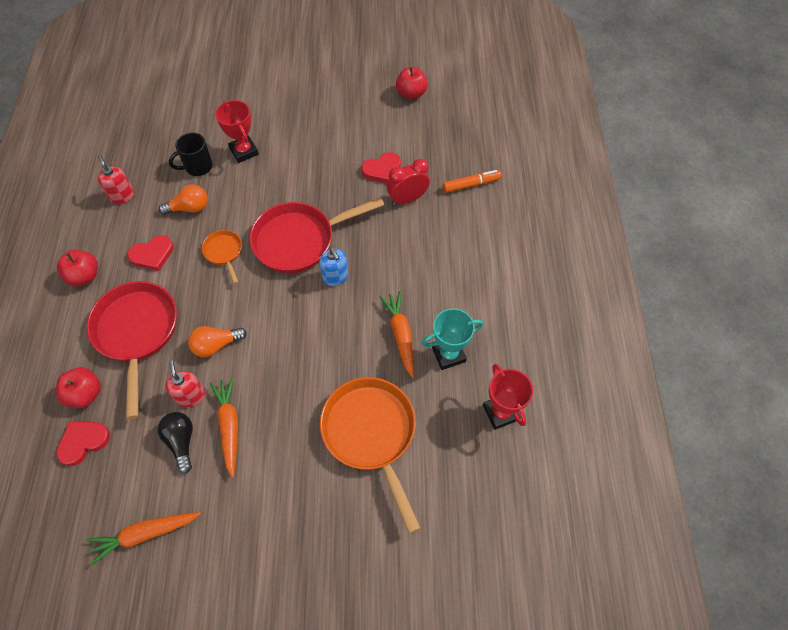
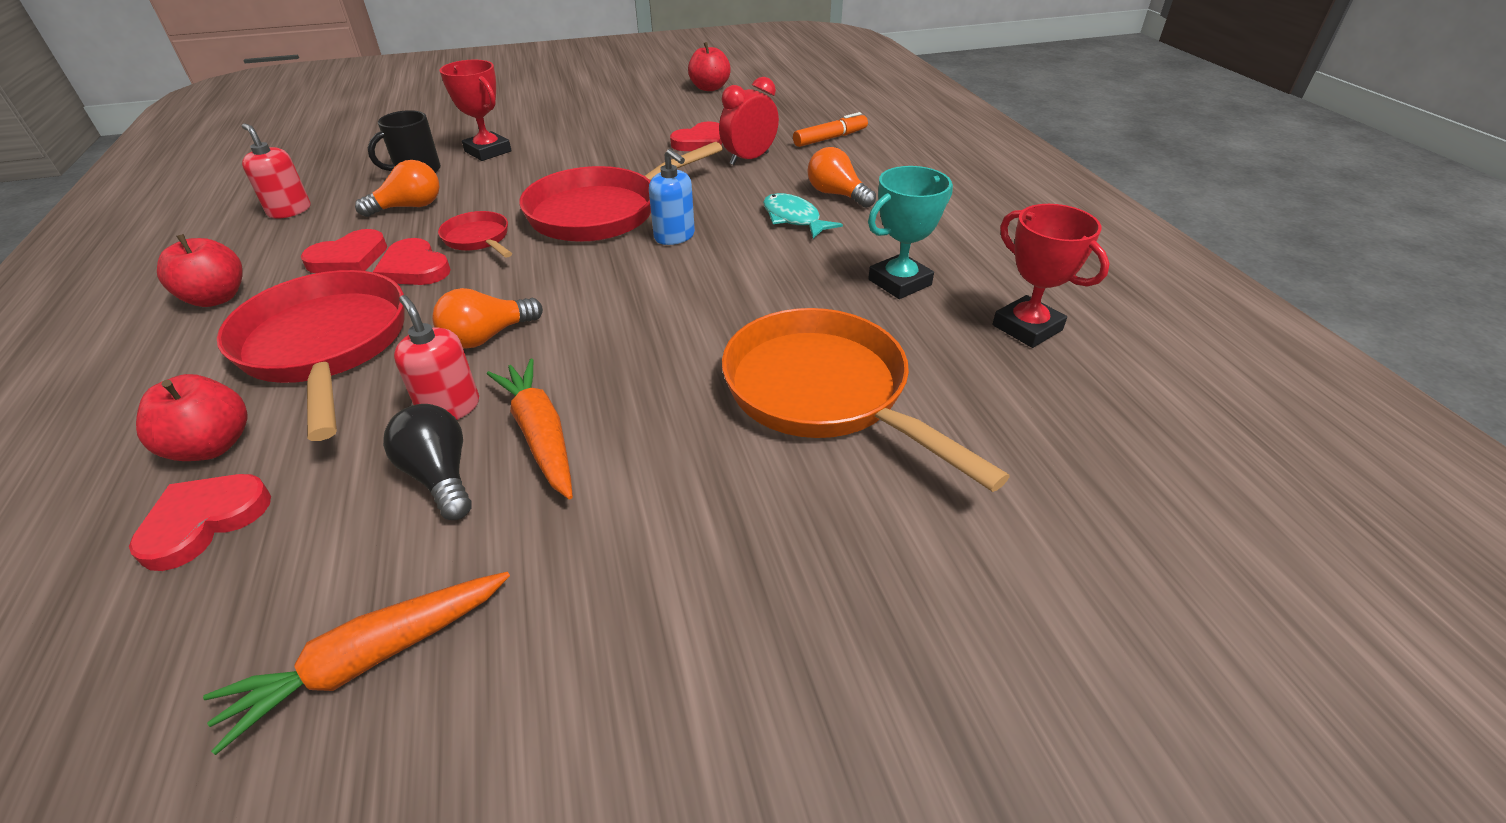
camera: 15 degrees left, 20 degrees down
(186, 273) = (414, 268): none -> red heart
(224, 252) = (478, 239): orange pan -> red pan
(400, 335) = (810, 275): orange carrot -> none
(411, 276) = (794, 219): none -> turquoise fish
(448, 255) = (837, 194): none -> orange light bulb

